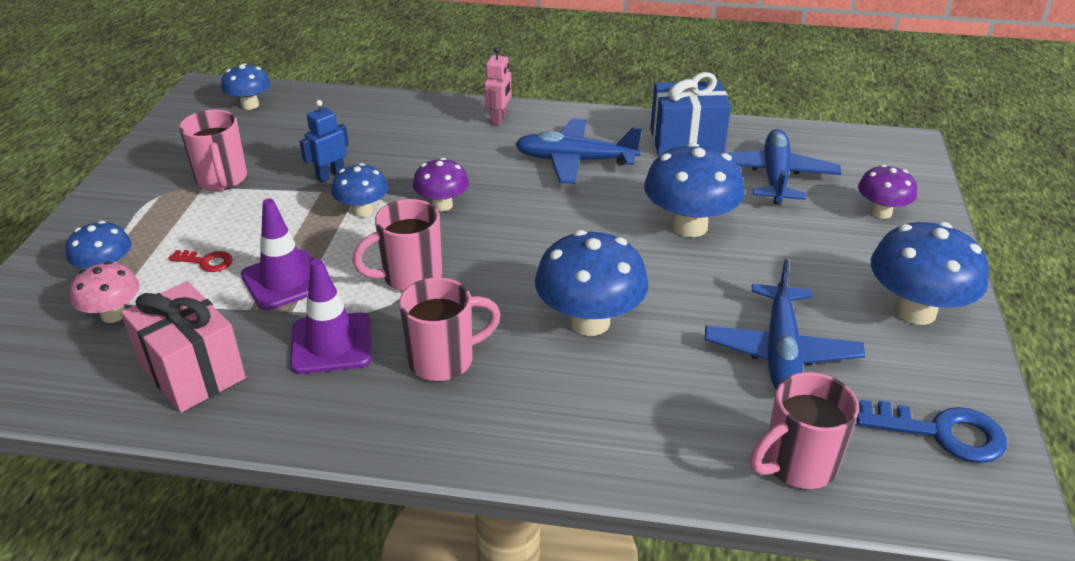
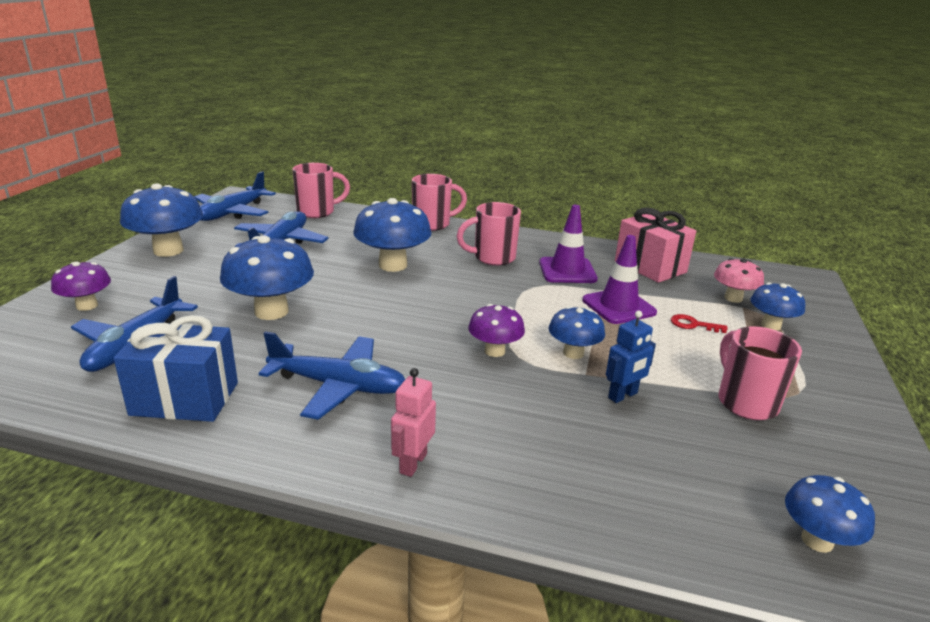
camera: 175 degrees left, 10 degrees down
(410, 277) = (520, 299): pink mug -> pink mug (433, 224)
(942, 433) = (232, 213): blue key -> blue plane

